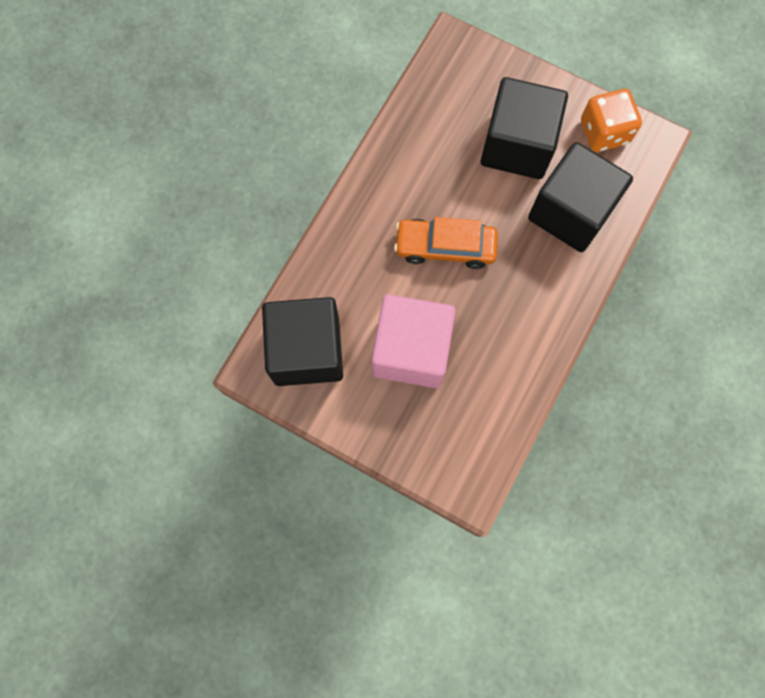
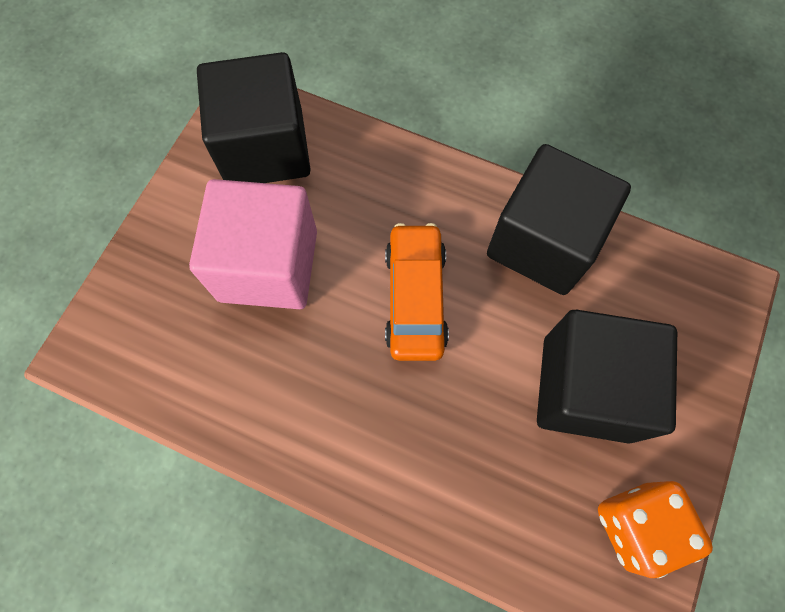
camera: 85 degrees right, 5 degrees down
(570, 212) = (491, 474): black cube -> black cube (543, 242)

